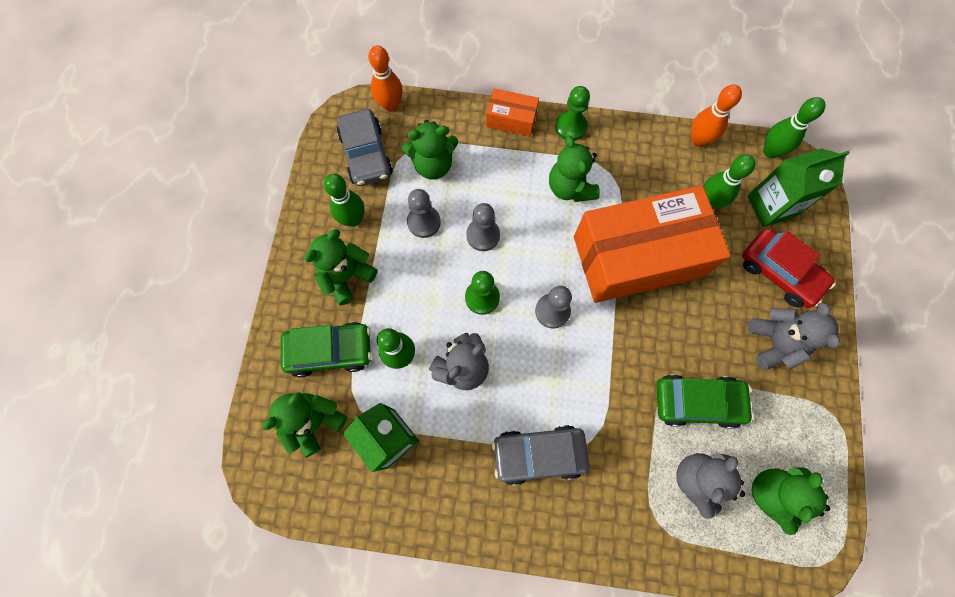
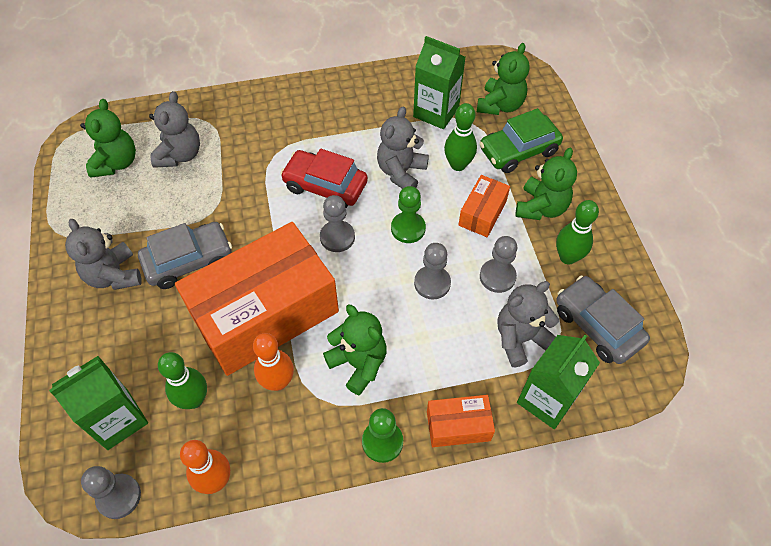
camera: 160 degrees right, 15 degrees down
(390, 105) = (608, 394): orange bowling pin -> orange bowling pin (278, 382)
(405, 289) = (482, 213): none -> orange box
(433, 165) = (520, 339): green teddy bear -> grey teddy bear
(437, 116) = (547, 399): none -> green carton
(538, 454) = (314, 135): grey car -> grey car (189, 261)
(697, 402) = (186, 206): green car -> none
(770, 151) = (119, 496): green bowling pin -> grey pawn
(779, 272) = (107, 345): red car -> red car (325, 186)

